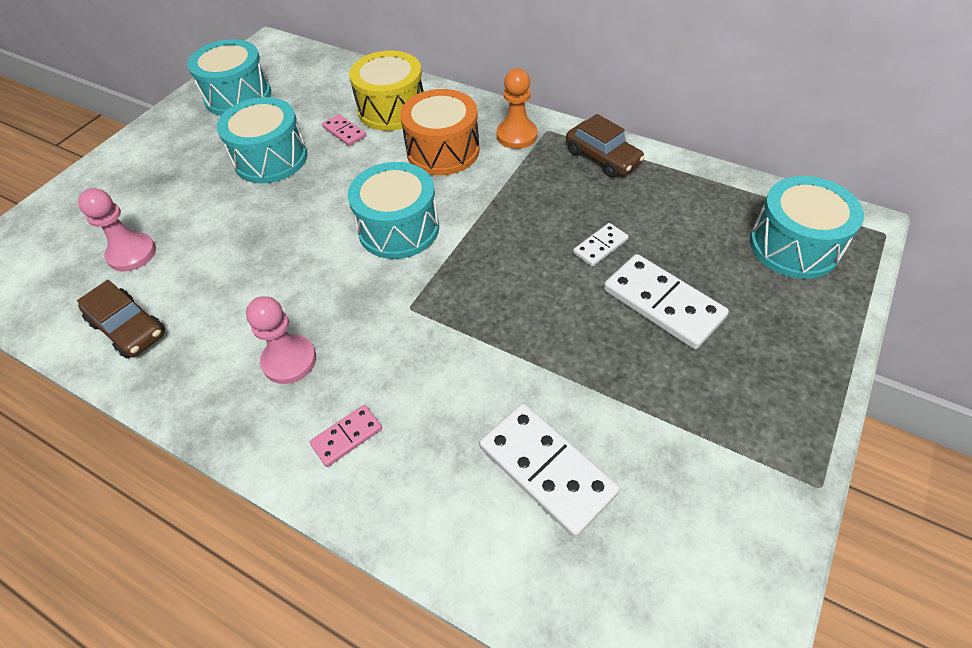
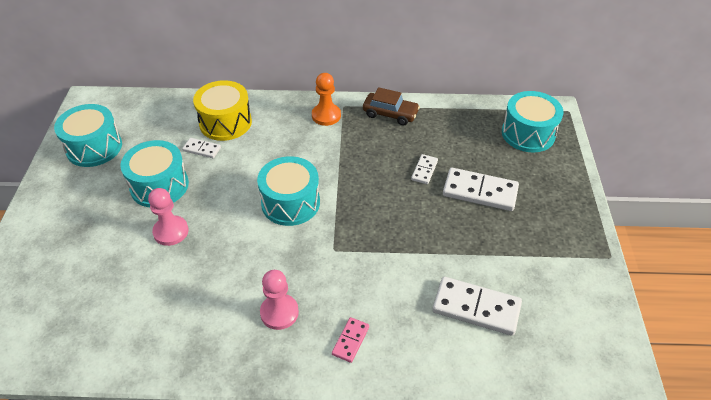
camera: 30 degrees left, 5 degrees down
(129, 328) = (145, 339): brown car -> none
(132, 254) = (103, 289): pink pawn -> pink pawn (171, 231)
(344, 132) = (202, 149): pink domino -> white domino
(443, 151) = (283, 141): orange drum -> none

